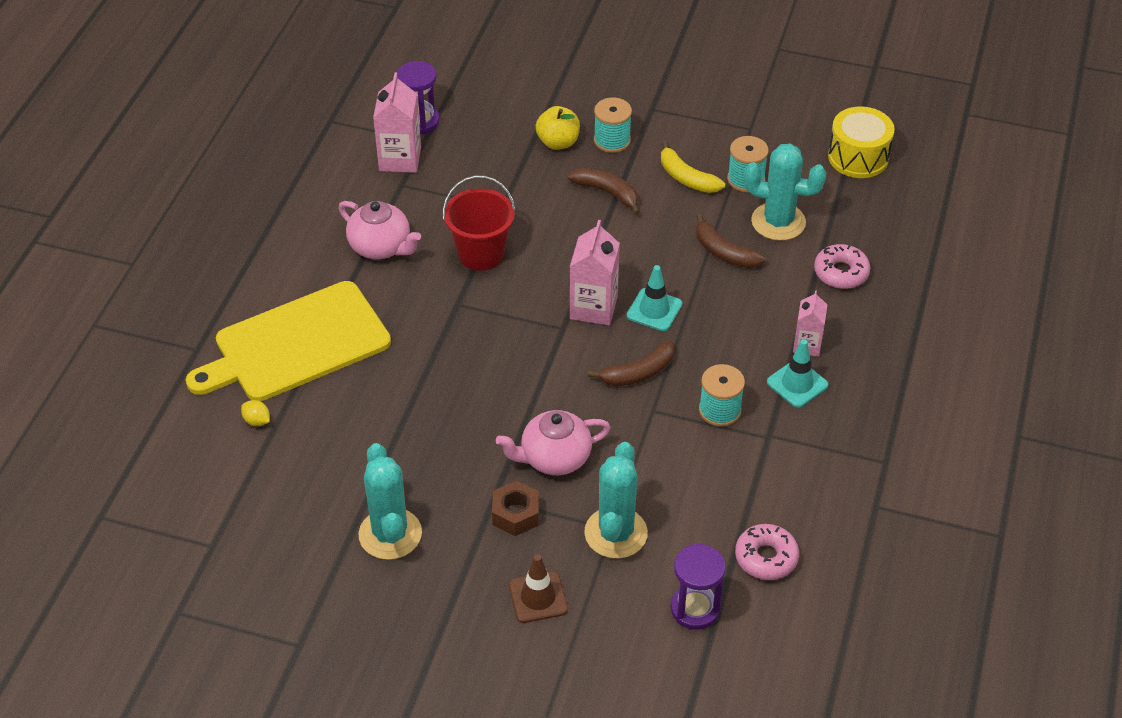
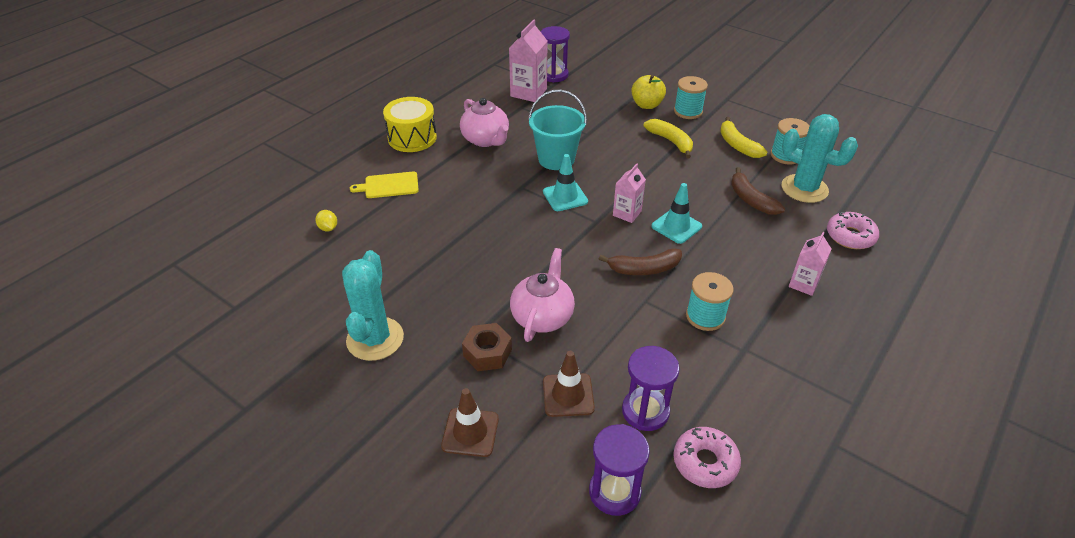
camera: 20 degrees right, 5 degrees down
(296, 344) = (389, 185): yellow cutting board -> yellow cutting board, size x0.42
(481, 254) = (556, 159): red bucket -> turquoise bucket
(554, 458) = (542, 316): pink teapot -> pink teapot turned 105 degrees clockwise
(593, 307) = (627, 213): pink carton -> pink carton, size x0.63
(607, 192) = (670, 141): brown banana -> yellow banana
(615, 533) = (568, 395): turquoise cactus -> brown traffic cone
(695, 526) = (645, 411): none -> purple hourglass
(797, 384) = (785, 313): turquoise traffic cone -> turquoise traffic cone (565, 197)
(858, 157) = (886, 160): yellow drum -> yellow drum (412, 138)

